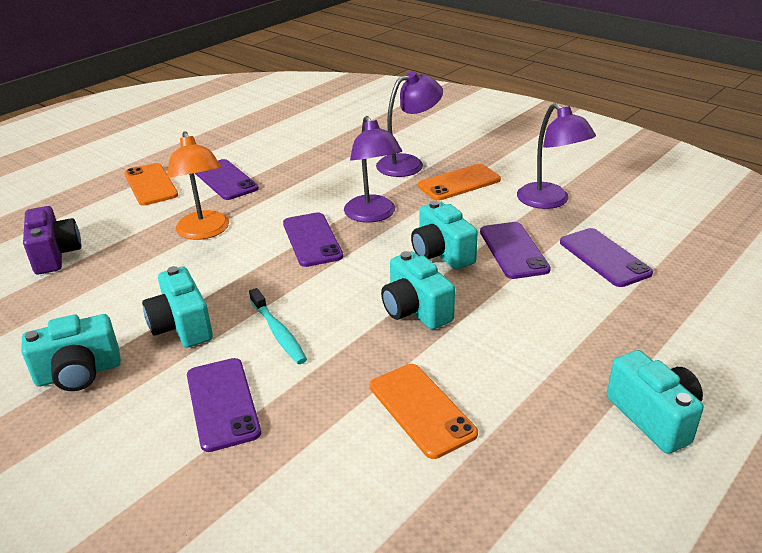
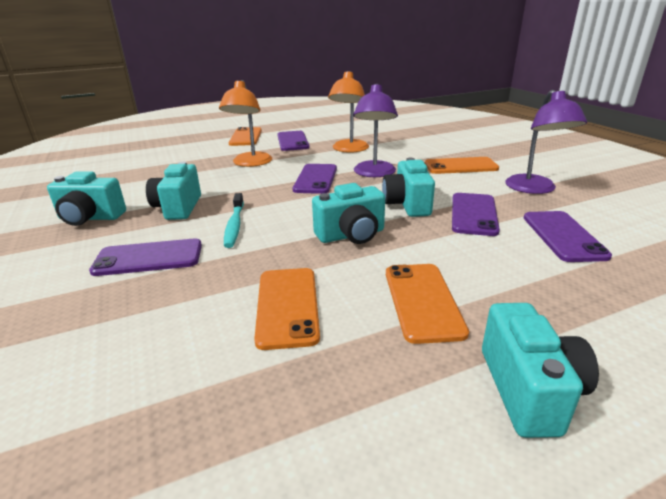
camera: 25 degrees right, 5 degrees down
(55, 255) = (154, 159): purple camera -> none
(222, 403) = (148, 258): purple phone -> purple phone turned 75 degrees clockwise
(312, 181) = (349, 149): none -> orange lamp
(408, 163) = (429, 150): purple lamp -> none
(415, 310) = (351, 235): turquoise camera -> turquoise camera turned 105 degrees counterclockwise
(532, 365) = (422, 301): none -> orange phone

